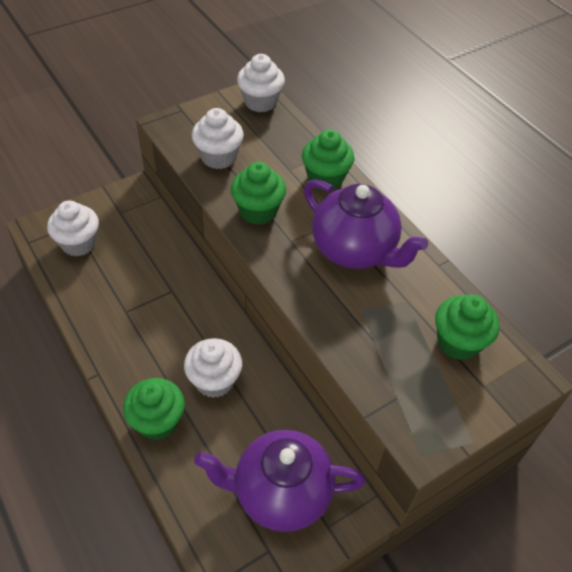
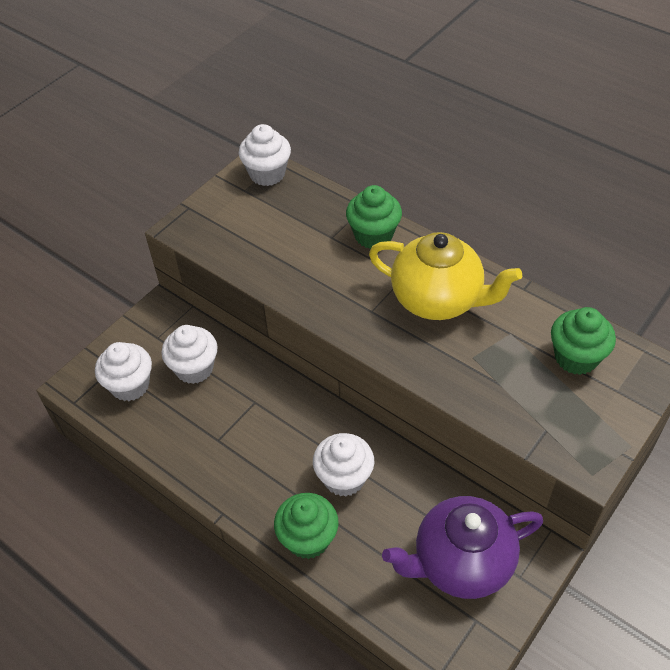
camera: 15 degrees left, 0 degrees up
(218, 157) = (254, 247): white cupcake -> white cupcake (194, 368)
(258, 211) = (324, 291): green cupcake -> none
(355, 250) = (438, 300): purple teapot -> yellow teapot

